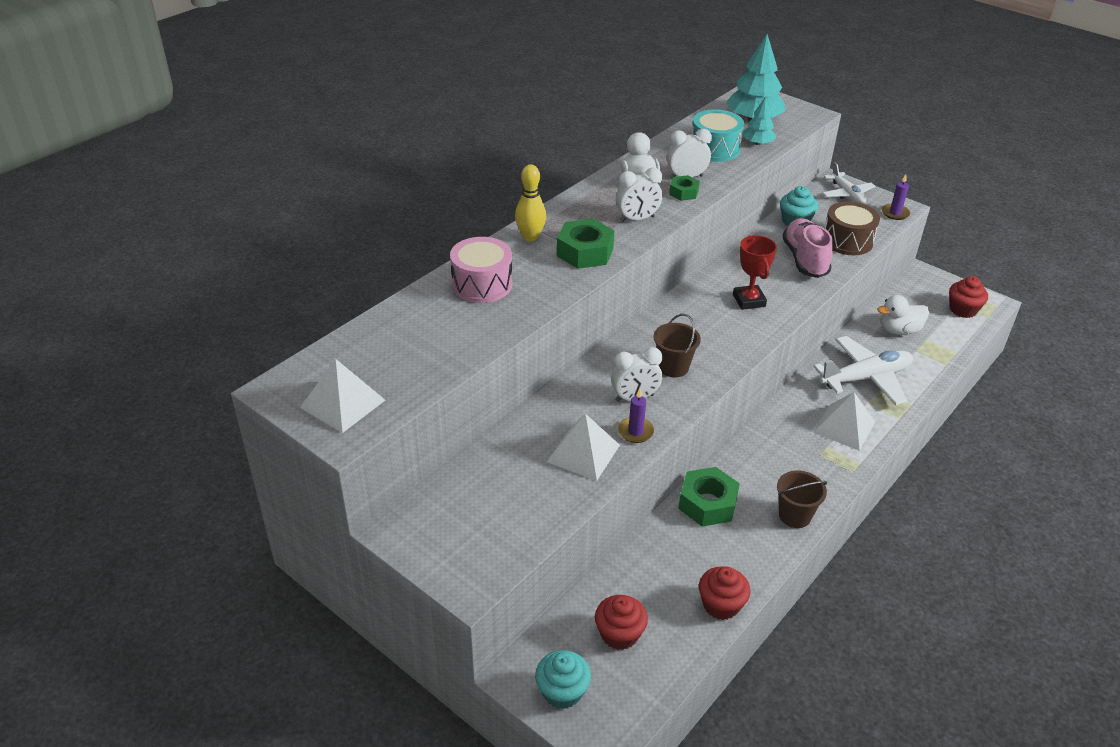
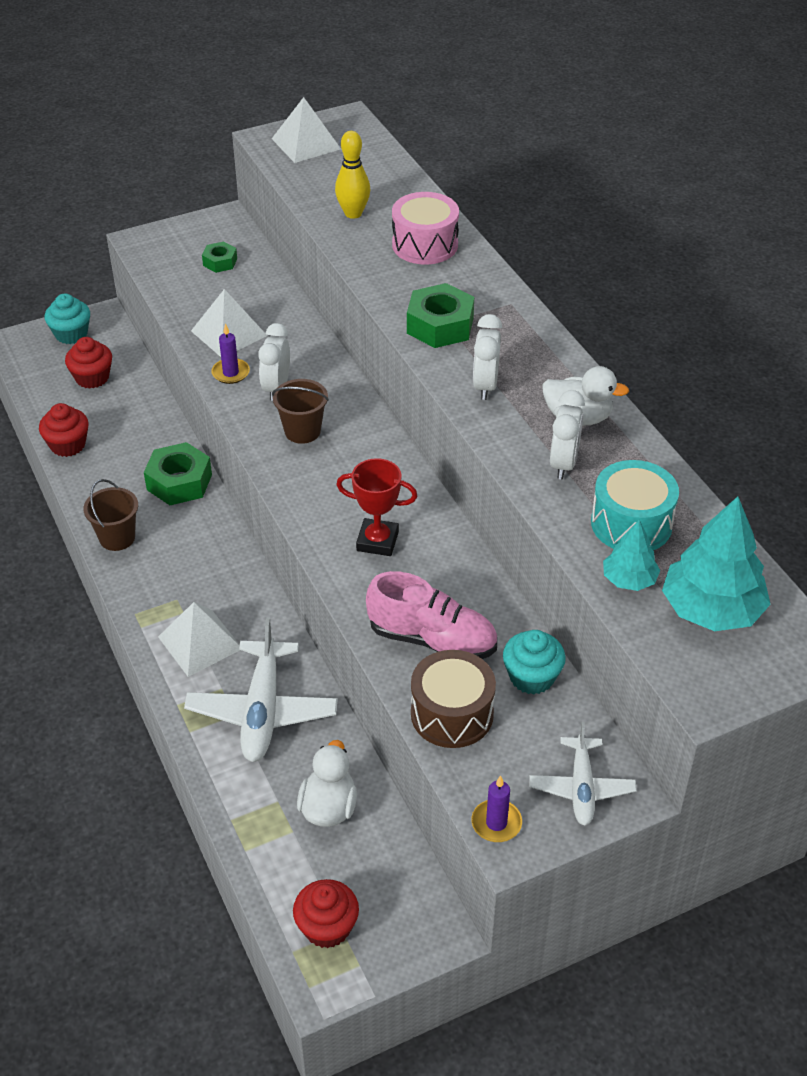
camera: 115 degrees right, 5 degrees up
(530, 237) = (493, 296): yellow bowling pin -> yellow bowling pin (353, 213)
(683, 192) = (525, 447): green nut -> green nut (220, 262)
(847, 194) = (581, 788): white plane -> white plane turned 90 degrees counterclockwise

